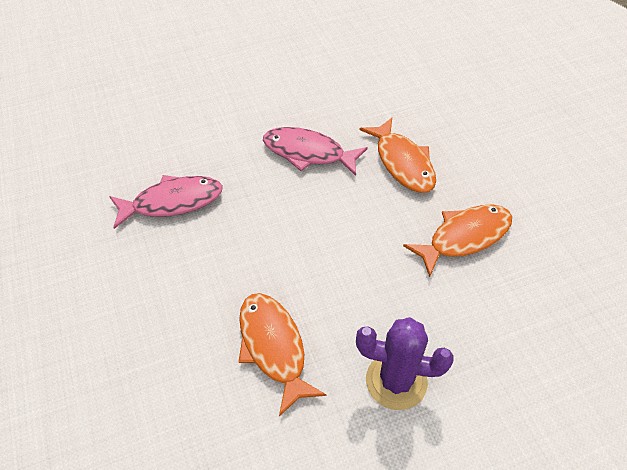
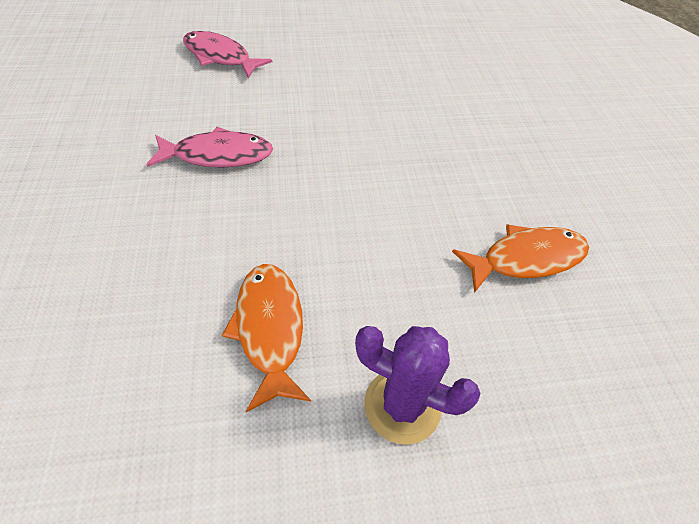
camera: 10 degrees right, 0 degrees up
(308, 153) = (375, 138): pink fish -> pink fish (220, 57)
(402, 163) = (474, 168): orange fish -> none

